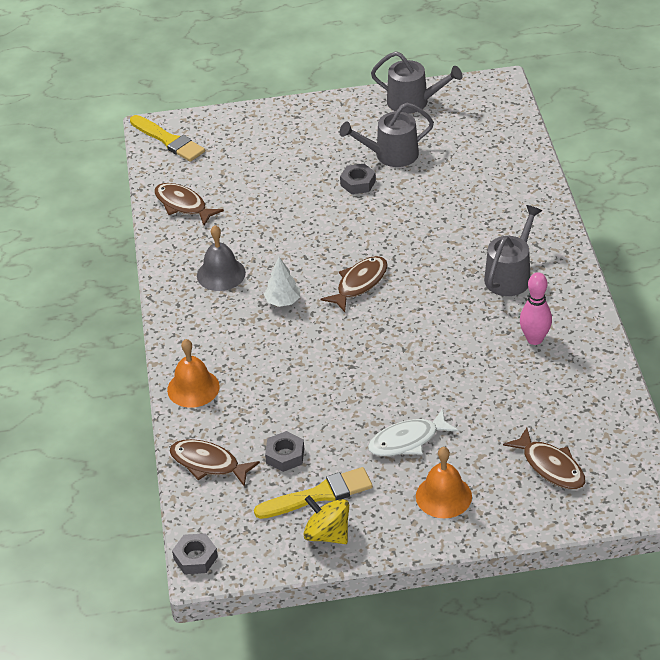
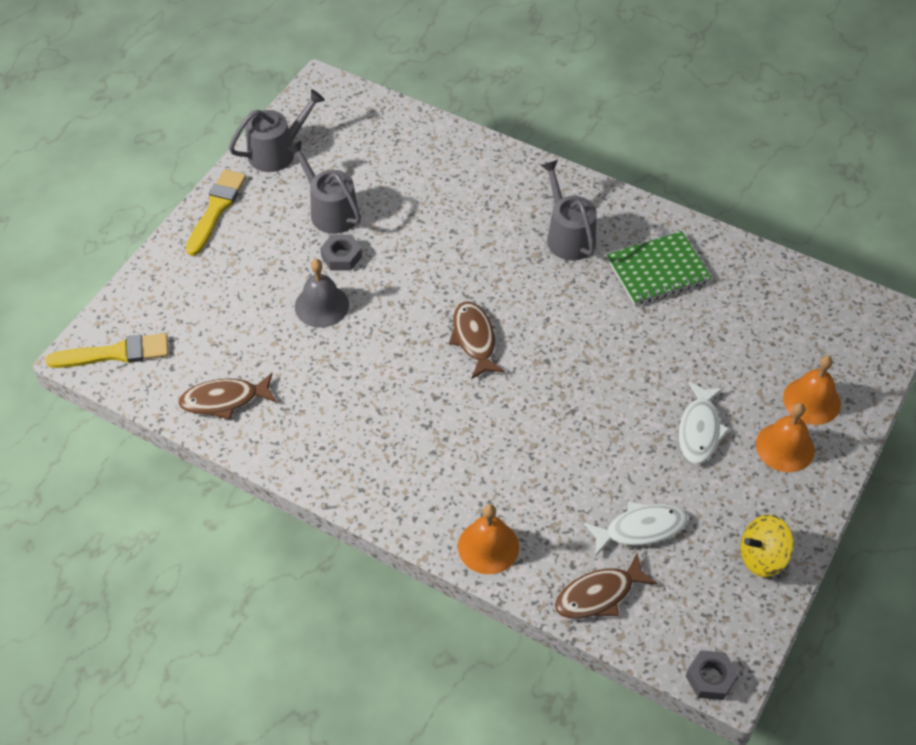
camera: 55 degrees left, 10 degrees up
(221, 274) = (354, 430): grey bell -> grey bell (321, 305)
(283, 301) = (441, 407): white tree -> none
(285, 455) = (640, 529): grey nut -> white fish
(319, 495) = (710, 534): yellow brush -> yellow brush (216, 209)
(391, 155) = (330, 211): grey watering can -> grey watering can turned 120 degrees clockwise
(506, 489) = (811, 400): none -> orange bell
(534, 339) = (658, 271): pink bowling pin -> green notebook
(550, 466) = (810, 356): brown fish -> none

